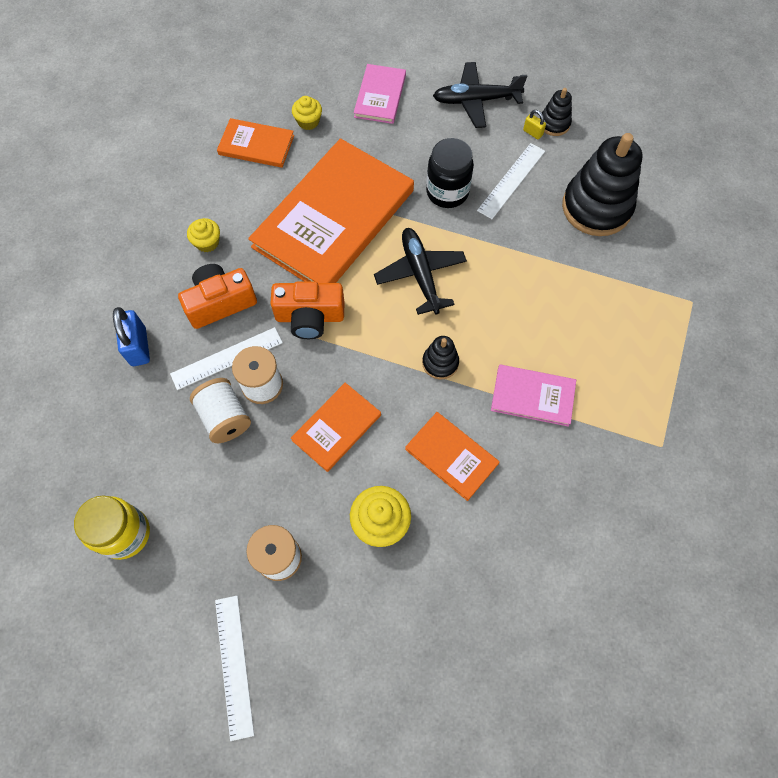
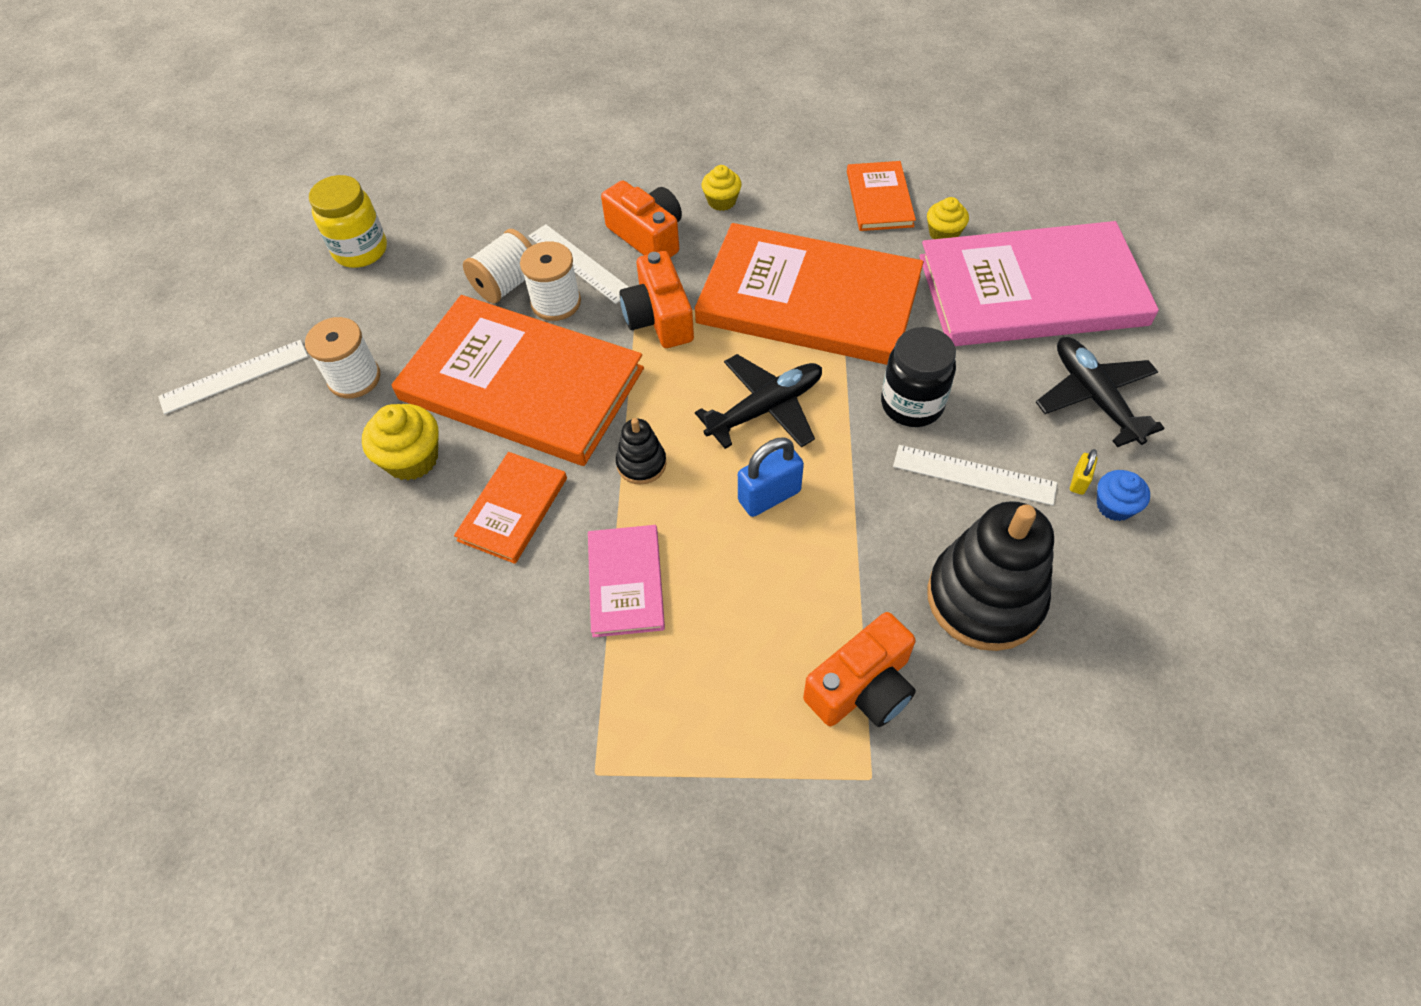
camera: 75 degrees right, 10 degrees down
(139, 347) = (570, 191): blue padlock -> blue padlock (769, 496)
(337, 427) = (521, 384): orange book -> orange book, size x2.13
(380, 96) = (1031, 290): pink book -> pink book, size x2.13
(554, 124) = (1114, 506): black stacking toy -> blue cupcake
(637, 287) = (862, 687): none -> orange camera

